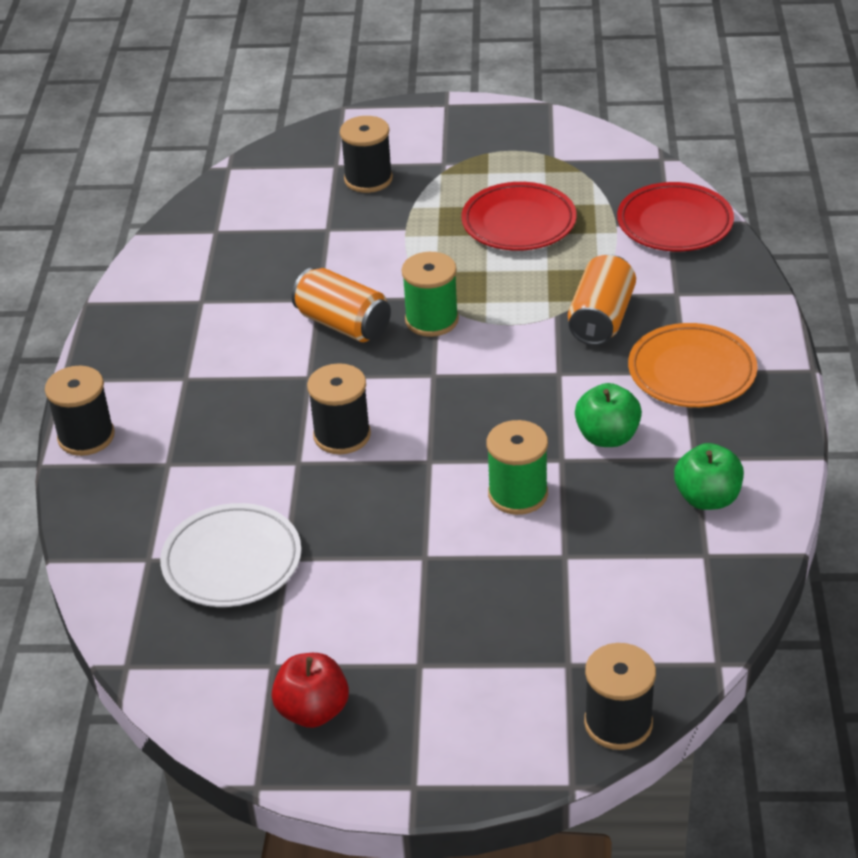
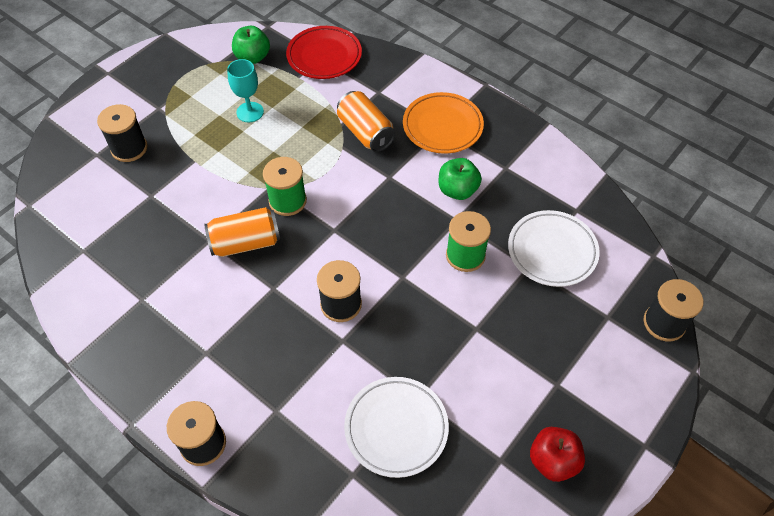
camera: 55 degrees left, 15 degrees up
(519, 223) = (250, 112): red plate -> turquoise goblet
(612, 564) = (552, 251): none -> white plate
(707, 498) = (538, 183): green apple -> green apple (253, 57)

